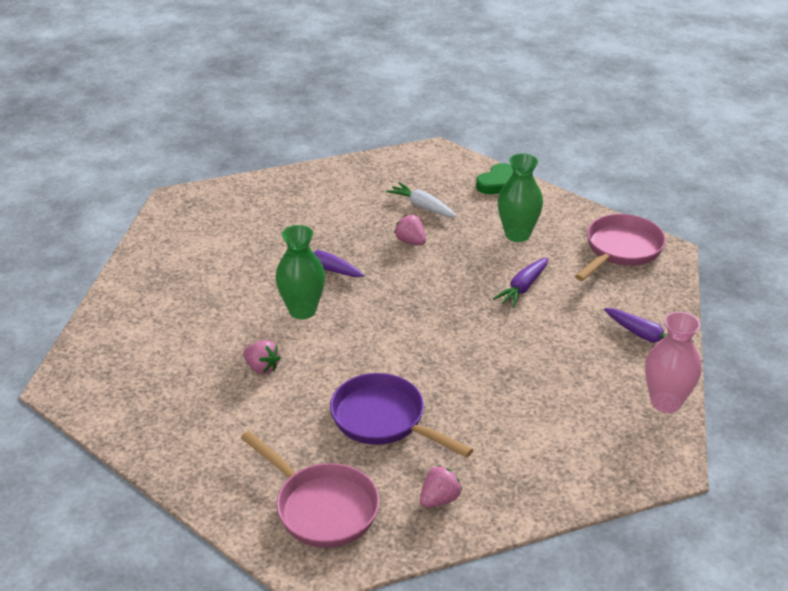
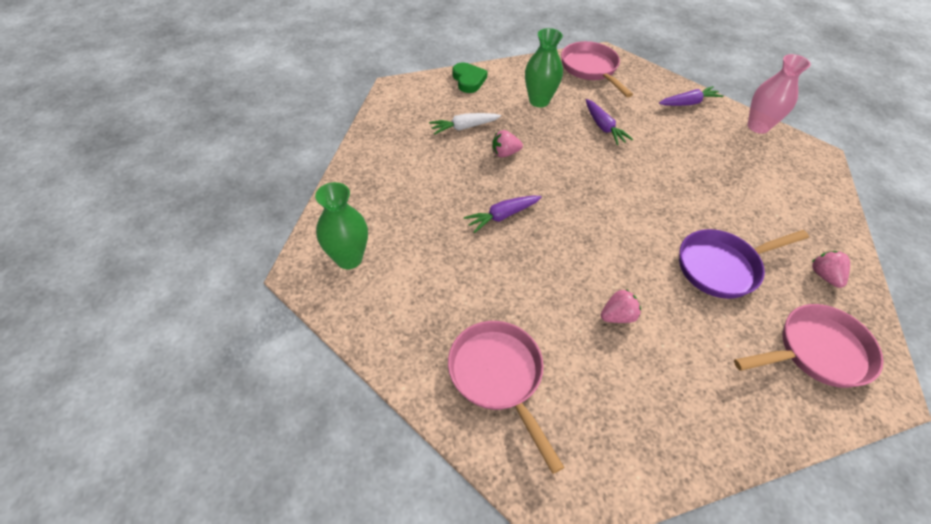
camera: 60 degrees left, 15 degrees up
(150, 323) = (498, 377): none -> pink pan
(302, 311) = (553, 255): green vase -> green vase (349, 258)

